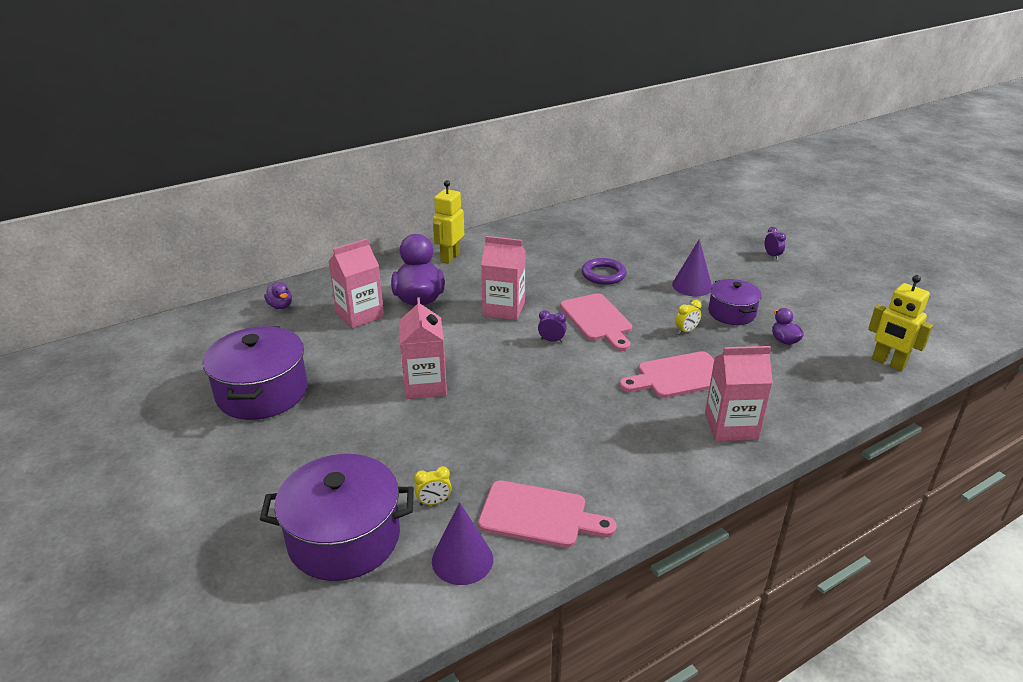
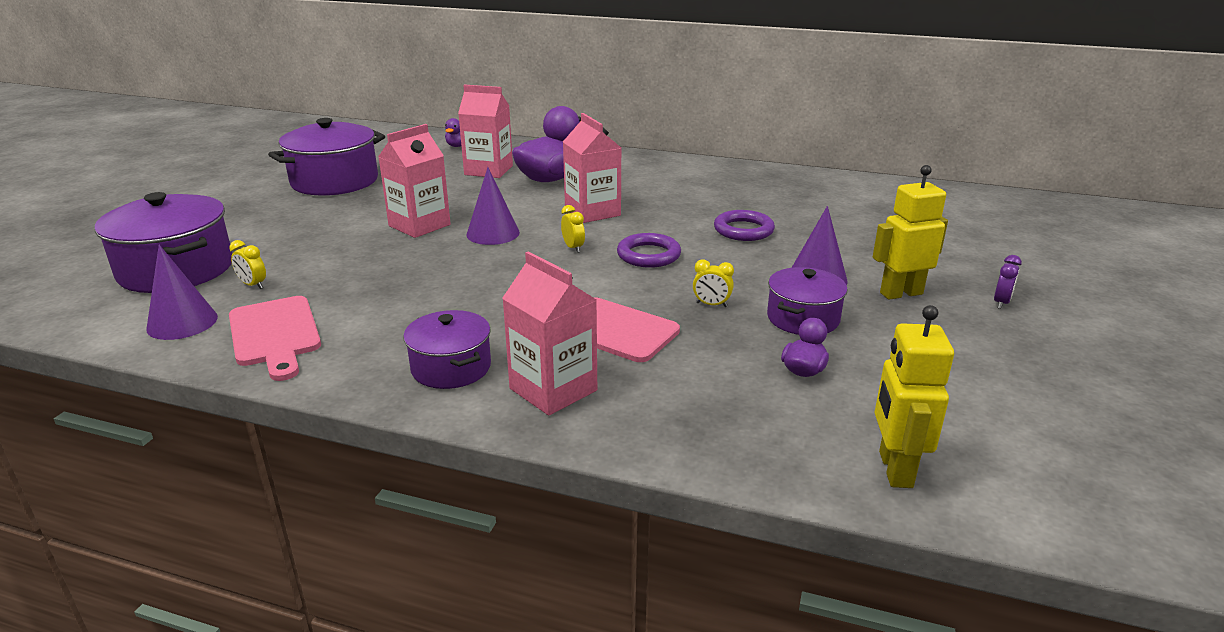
camera: 50 degrees right, 5 degrees down
(450, 257) = (639, 165): yellow robot -> yellow robot (901, 293)
(485, 360) = (493, 233): none -> purple cone
(551, 340) = (573, 248): purple clock -> yellow clock
(597, 320) = (648, 255): pink cutting board -> purple ring
(668, 453) = (451, 367): none -> purple pot

